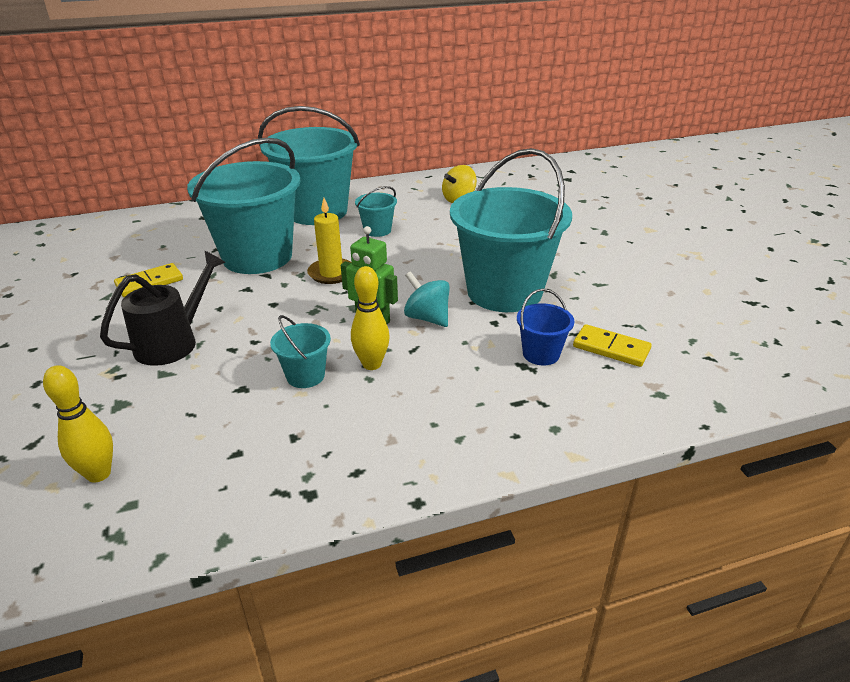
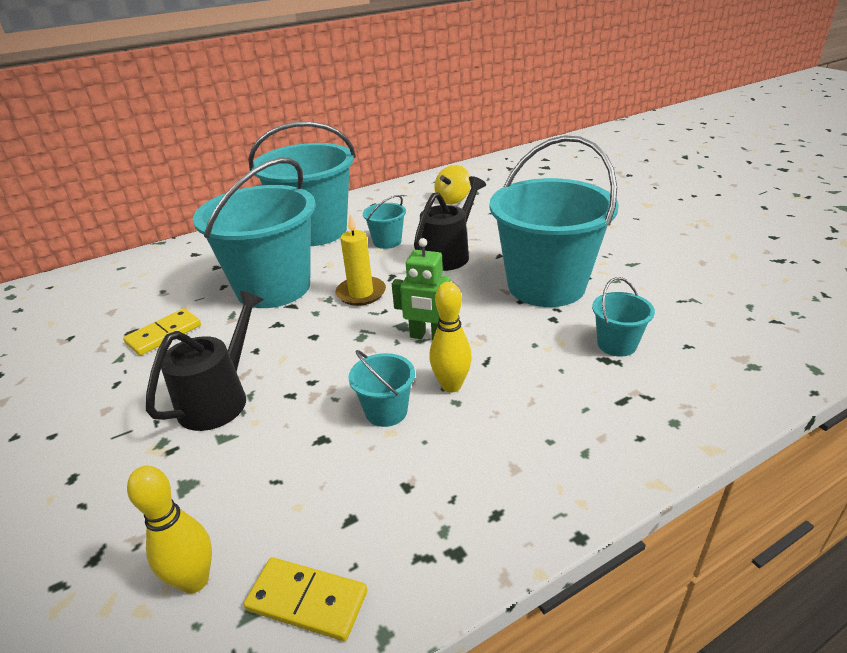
camera: 10 degrees left, 0 degrees up
(427, 318) = (484, 325): turquoise spinning top -> none
(428, 250) = (449, 254): none -> black watering can
(541, 354) = (616, 344): blue bucket -> turquoise bucket
(611, 348) = (680, 327): yellow domino -> yellow domino (307, 601)

